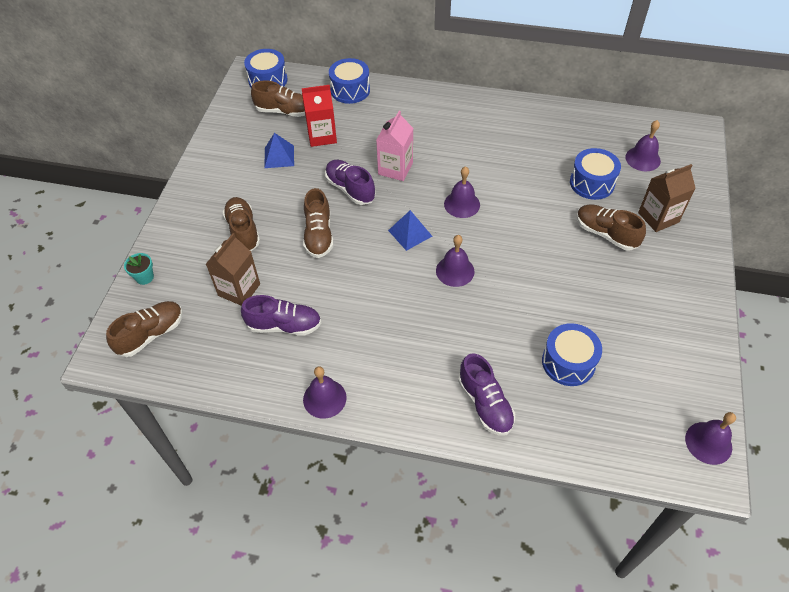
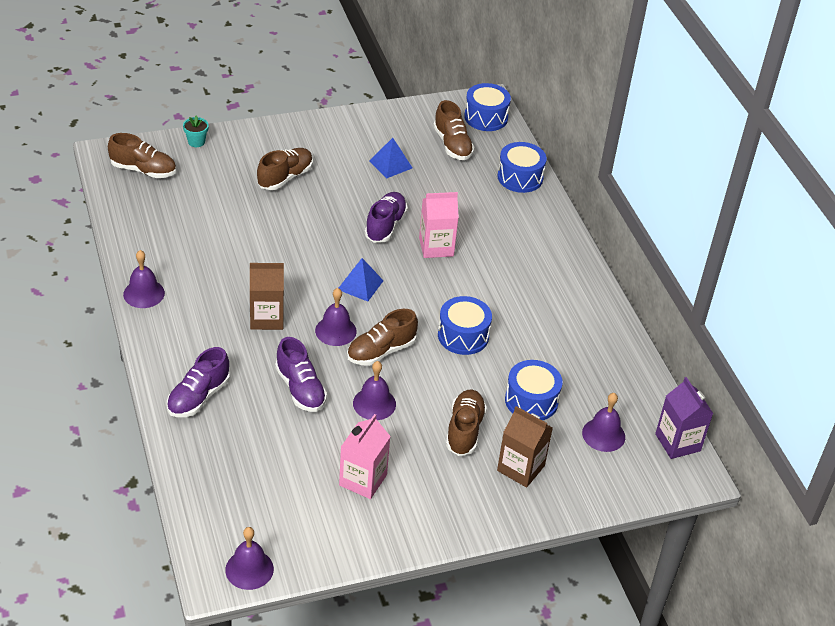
camera: 55 degrees right, 10 degrees down
(239, 290) = (220, 201): brown carton -> brown carton (267, 318)
(284, 325) = (201, 242): purple shoe -> purple shoe (300, 389)
(318, 235) = (314, 226): brown shoe -> brown shoe (381, 351)
(322, 136) = (440, 182): red carton -> none
(462, 204) = (424, 309): purple bell -> purple bell (374, 403)
(568, 362) = (279, 442): blue drum -> blue drum (463, 336)
(634, 320) = (363, 480): none -> pink carton
(665, 125) = (677, 442): none -> purple carton

